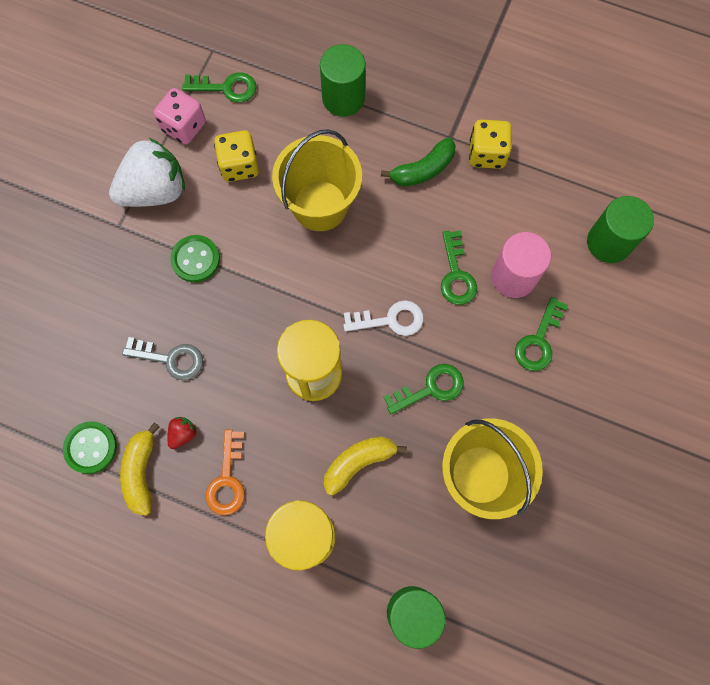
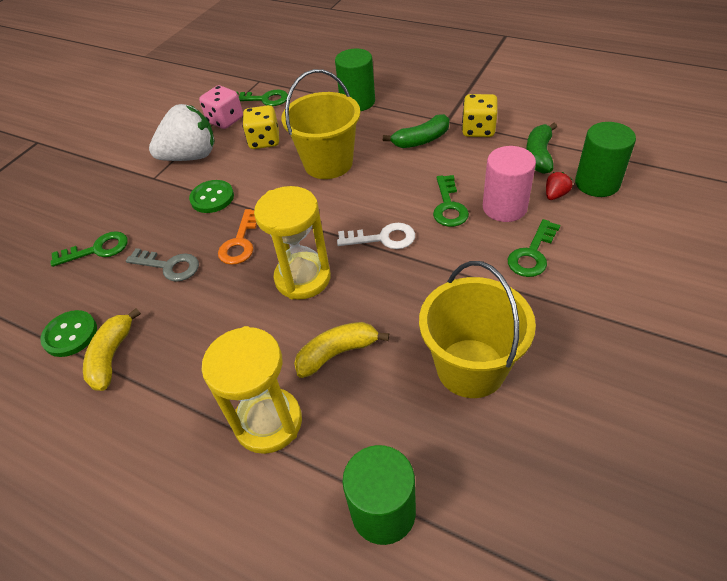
camera: 10 degrees right, 25 degrees down
(183, 434) = (163, 325): red strawberry -> red strawberry (555, 195)
(227, 479) = (197, 365): orange key -> orange key (240, 242)
(430, 388) = (419, 291): green key -> green key (97, 249)
(552, 198) = (539, 155): none -> green banana

